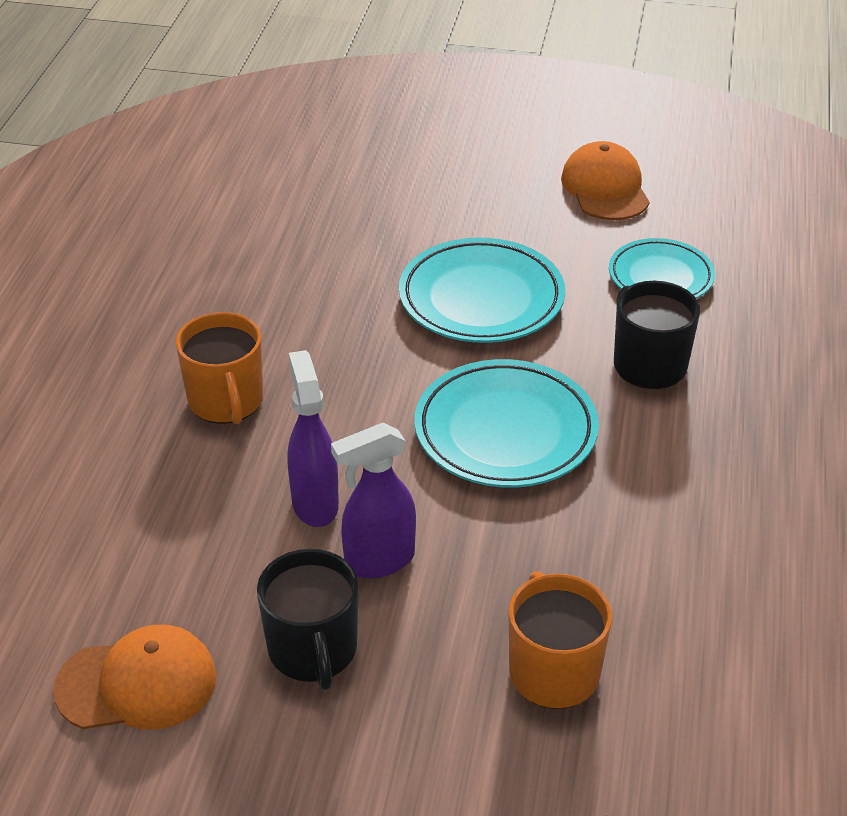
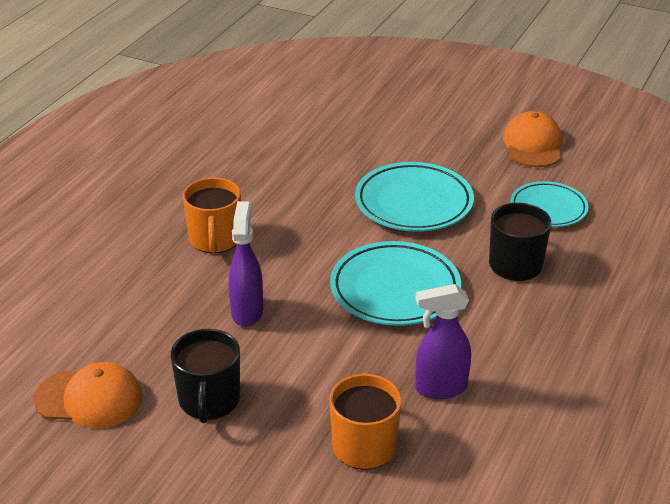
camera: 15 degrees right, 5 degrees down
(378, 561) = (275, 355): purple spray bottle -> purple spray bottle (440, 388)

